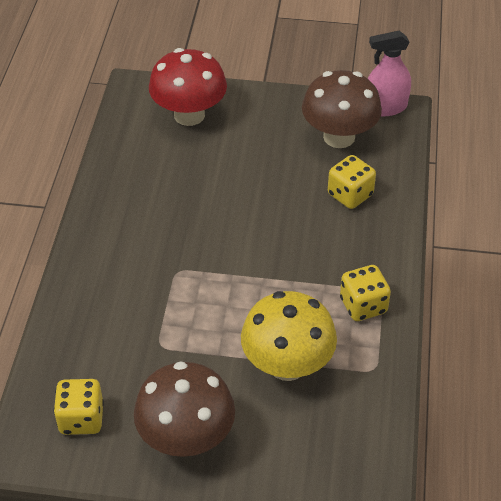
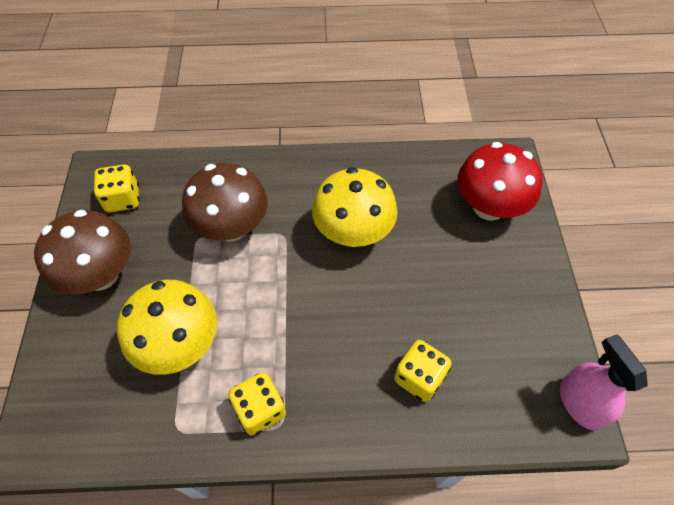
camera: 80 degrees right, 10 degrees up
(190, 216) = (353, 233): none -> yellow mushroom
(339, 137) = (508, 354): brown mushroom -> brown mushroom (232, 227)

